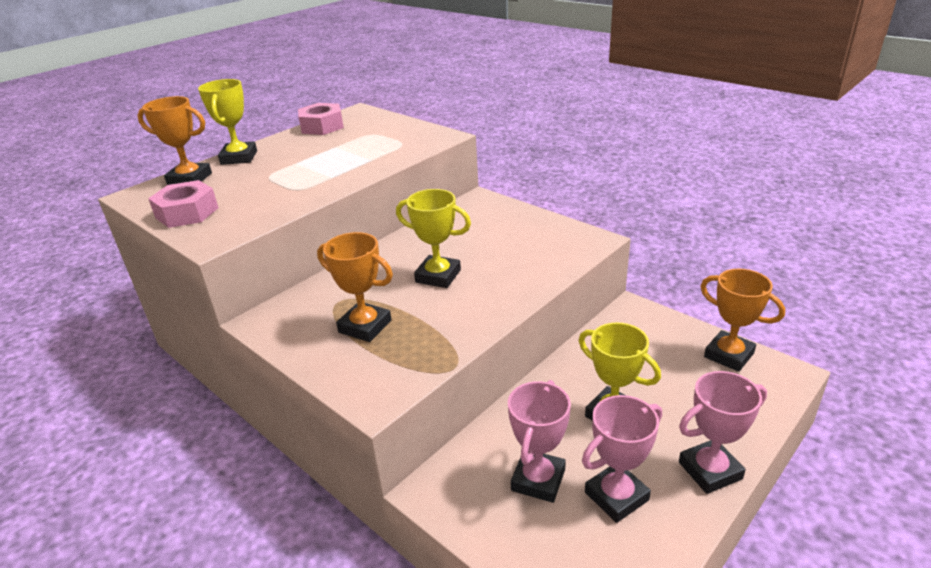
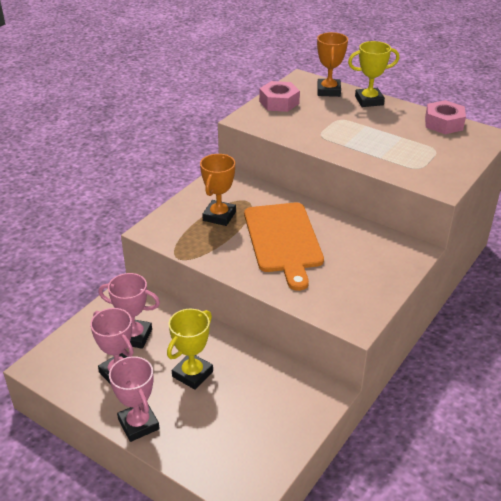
camera: 80 degrees right, 5 degrees up
(438, 276) = (283, 240): yellow trophy -> orange cutting board
(728, 355) = (269, 456): orange trophy -> none

